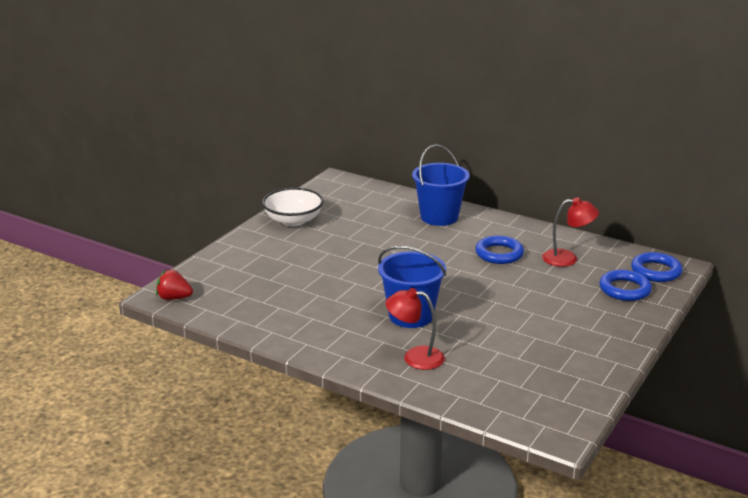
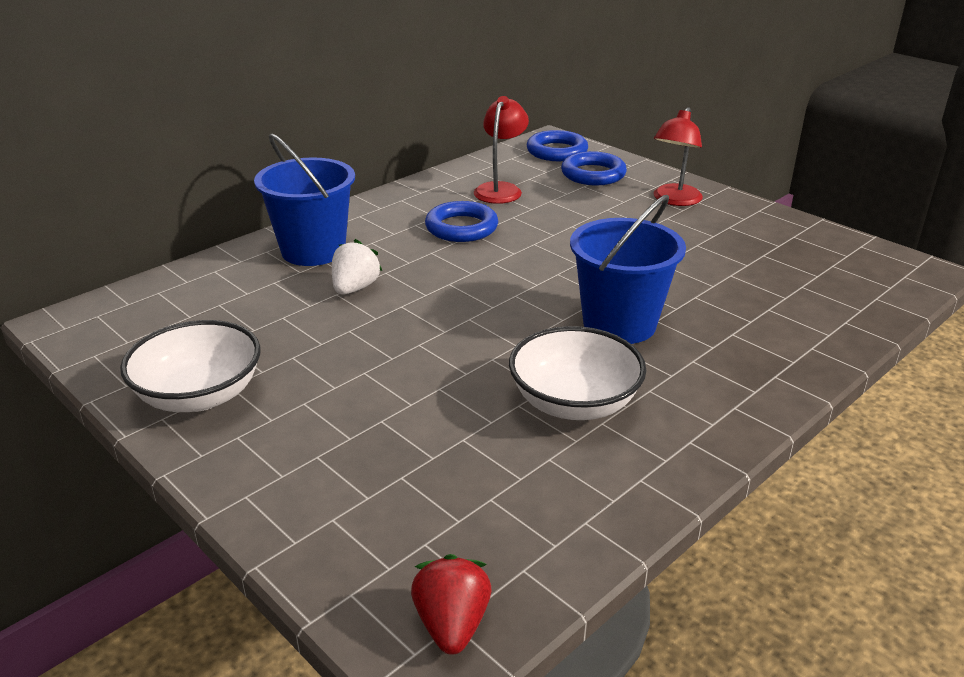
camera: 75 degrees left, 5 degrees up
(174, 298) = (452, 624): red strawberry -> red strawberry turned 150 degrees clockwise
(326, 309) = (574, 403): none -> white bowl
(405, 236) = (355, 288): none -> white strawberry
(415, 357) = (742, 340): red lamp -> red lamp (674, 200)

